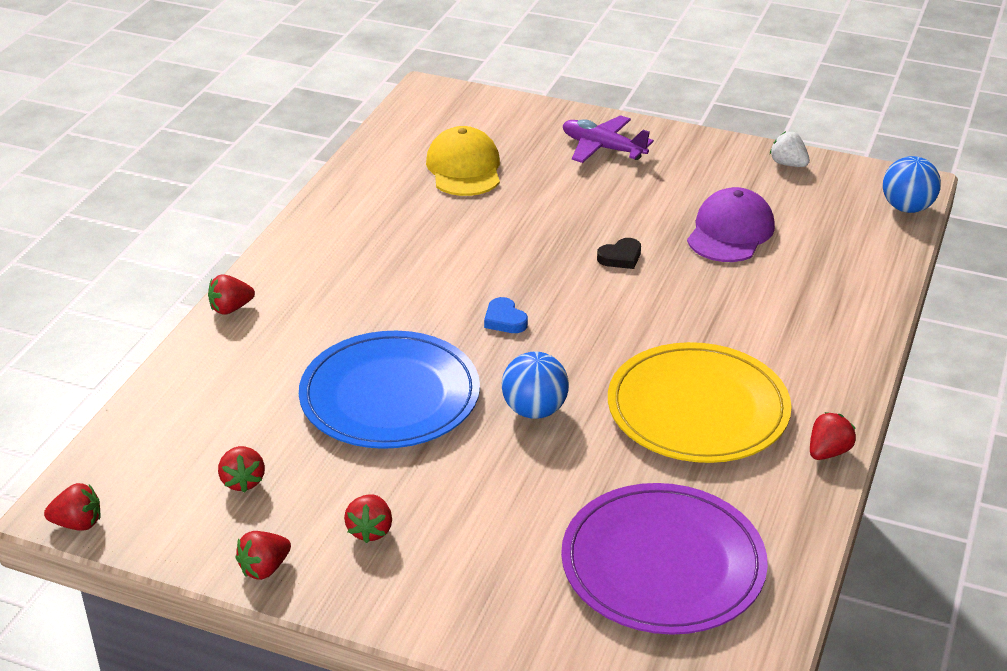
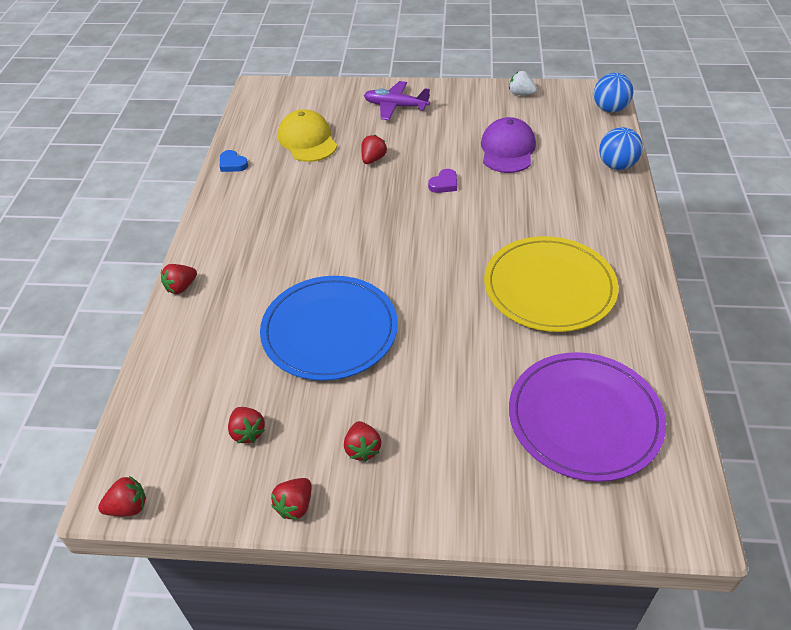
camera: 15 degrees left, 10 degrees up
(504, 320) = (386, 250): blue heart -> blue heart (232, 164)
(534, 410) = (438, 316): blue ball -> blue ball (616, 165)
(620, 257) = (444, 184): black heart -> purple heart
(828, 452) = (650, 299): red strawberry -> red strawberry (373, 159)

